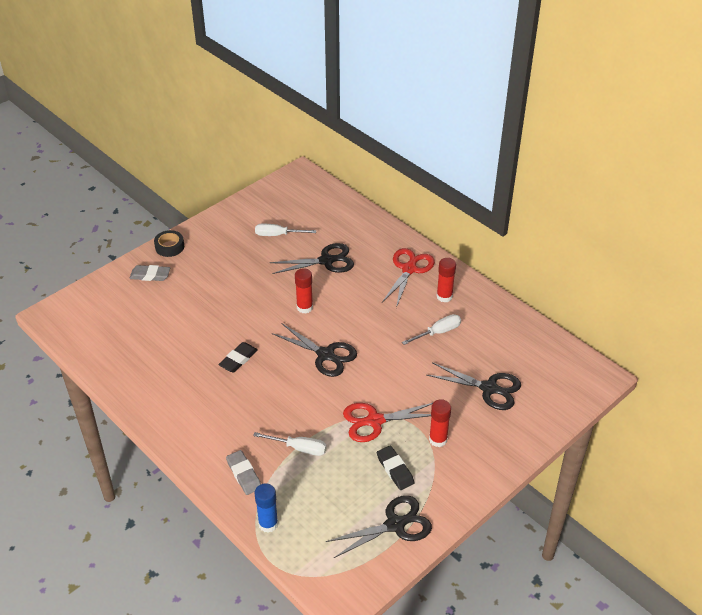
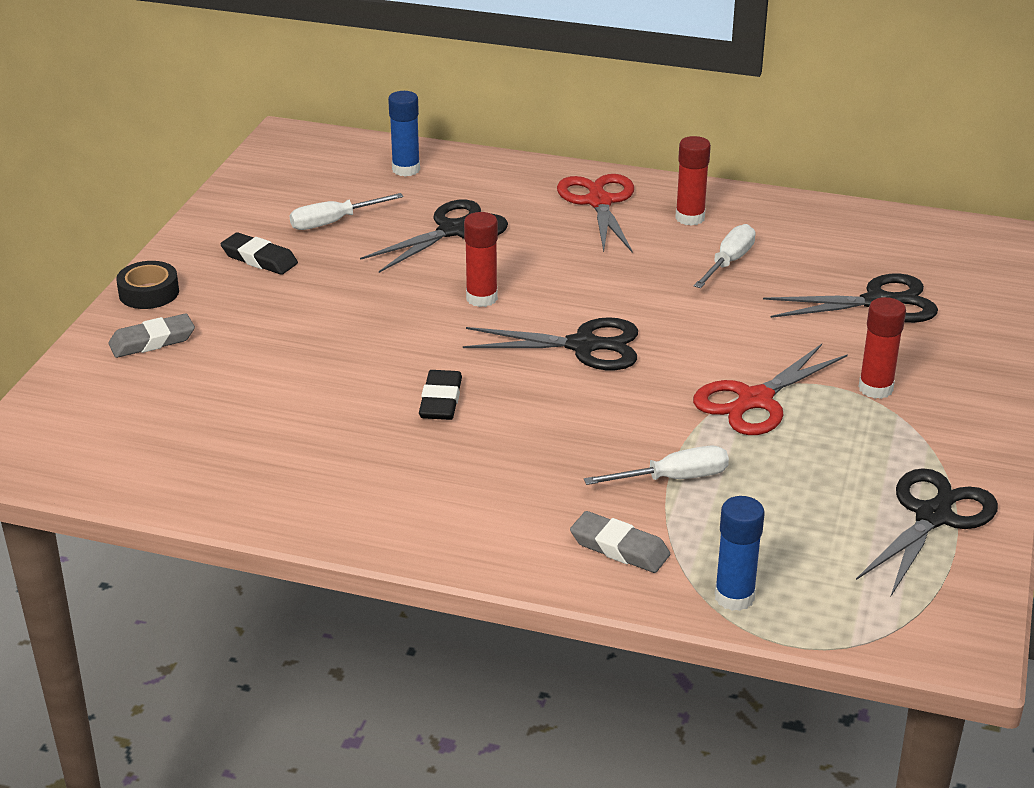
camera: 30 degrees left, 10 degrees down
(336, 214) = (406, 169): none -> blue glue stick
(395, 470) = (854, 449): black eraser -> black eraser (259, 259)

